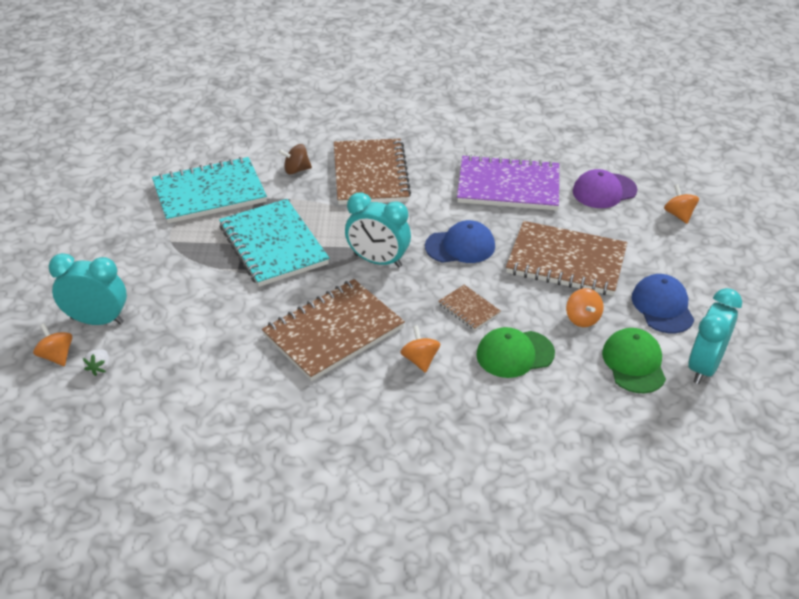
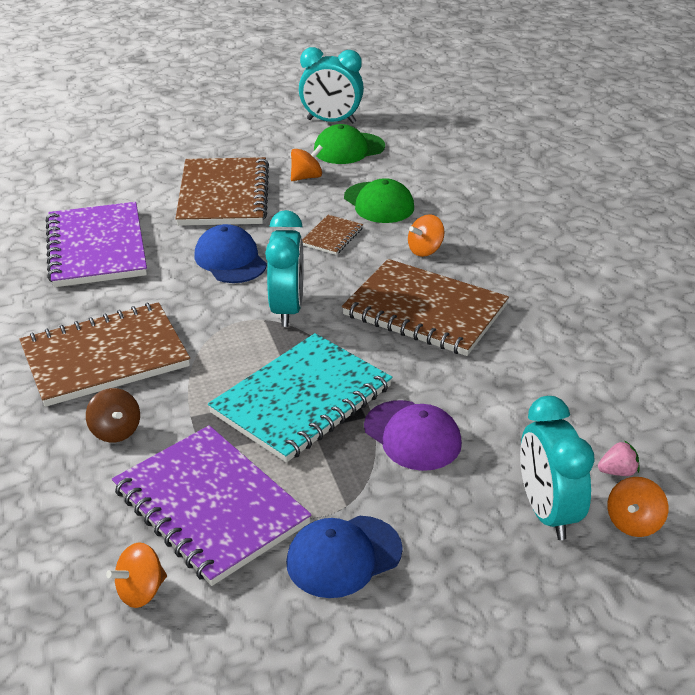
camera: 110 degrees left, 5 degrees down
(100, 368) = (617, 471): white strawberry -> pink strawberry
(209, 193) = (210, 506): turquoise notebook -> purple notebook
(604, 191) = (85, 189): purple cap -> purple cap (412, 435)
(662, 307) = (265, 143): blue cap -> blue cap (343, 556)
(678, 215) = (115, 147): orange spinning top -> orange spinning top (141, 591)

